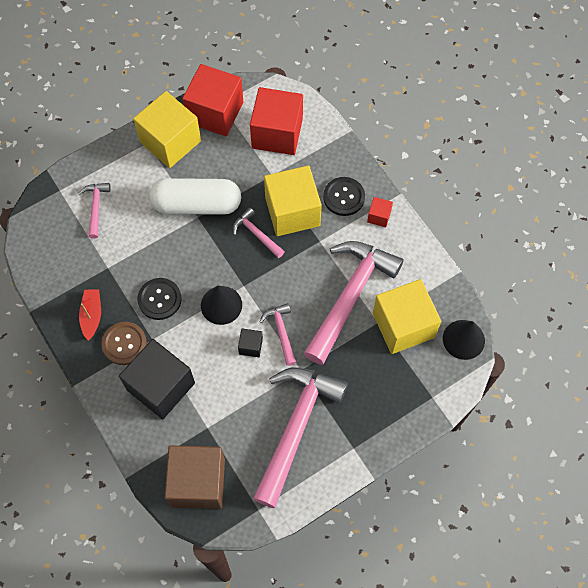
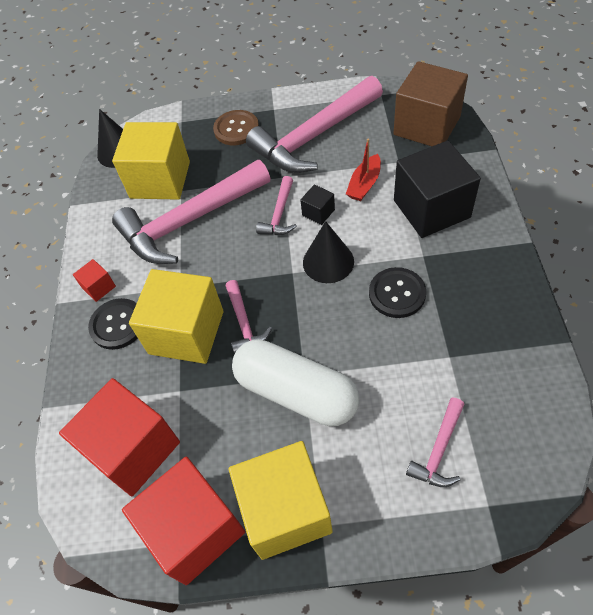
camera: 145 degrees left, 10 degrees down
(92, 316) = (488, 306): red boat -> red boat (364, 184)
(124, 344) = (457, 262): brown button -> brown button (236, 129)

